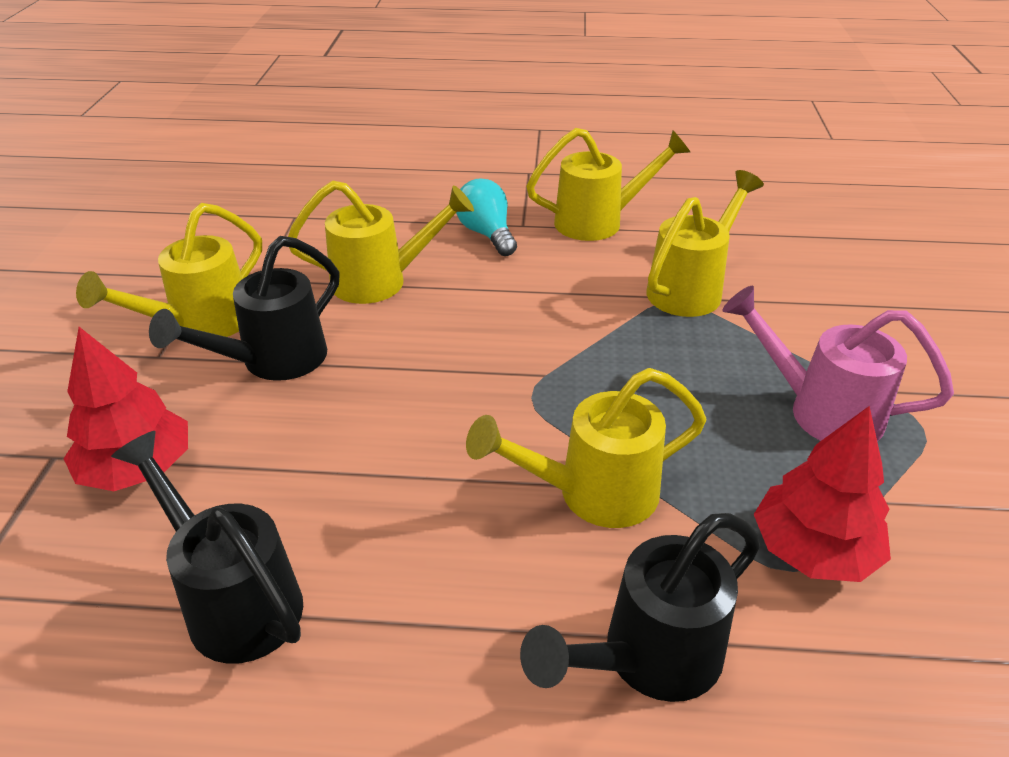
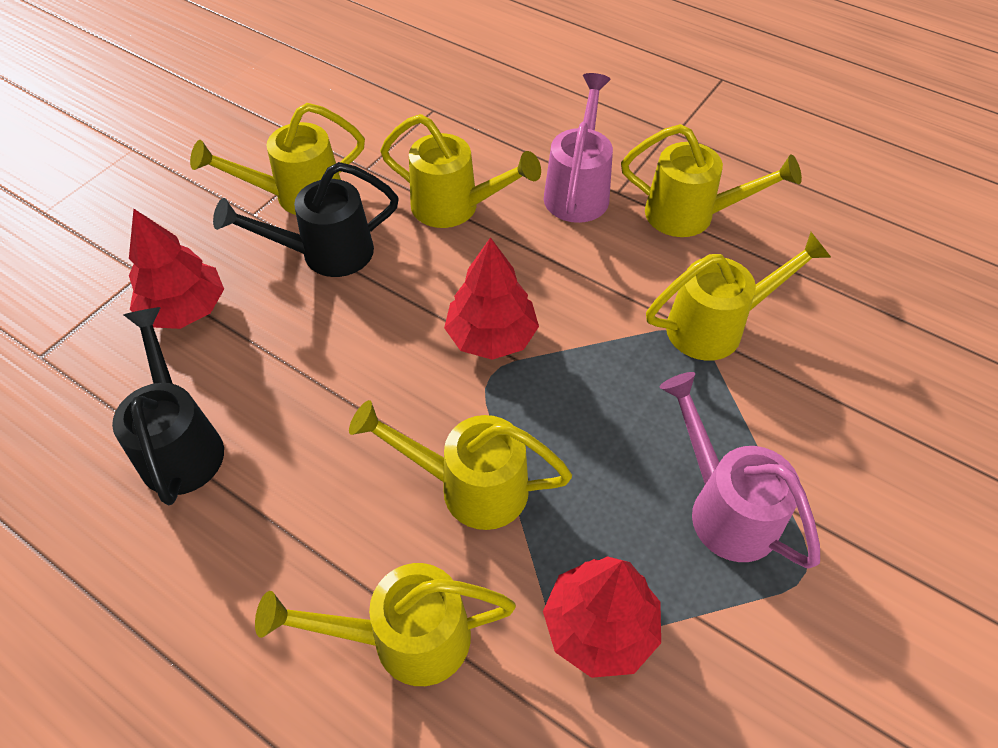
camera: 30 degrees right, 15 degrees up
(487, 234) = (578, 190): turquoise light bulb -> pink watering can
(505, 366) = (491, 336): none -> red tree
(648, 658) = (405, 638): black watering can -> yellow watering can

